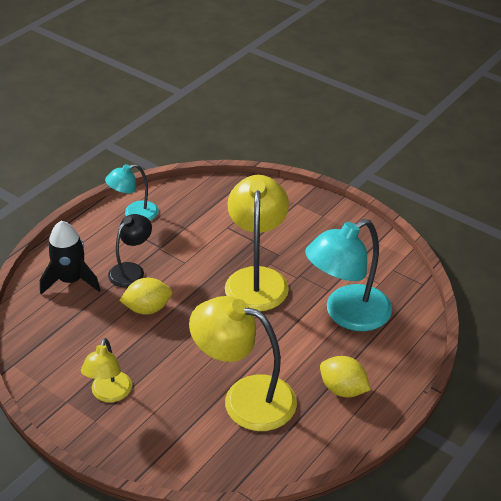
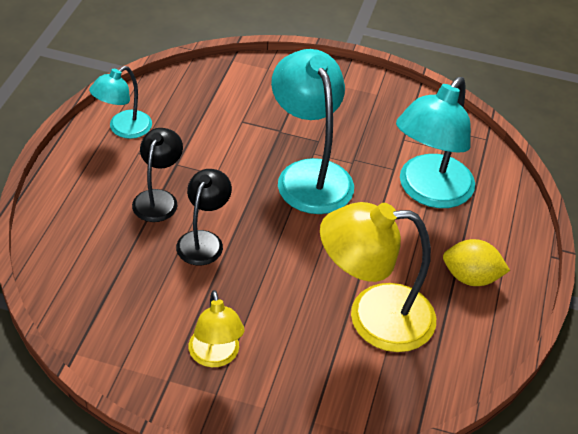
camera: 25 degrees left, 5 degrees up
(71, 280) = (90, 228): black rocket -> none
(147, 308) = (203, 240): yellow lemon -> black lamp
(257, 279) = (309, 174): yellow lamp -> turquoise lamp

